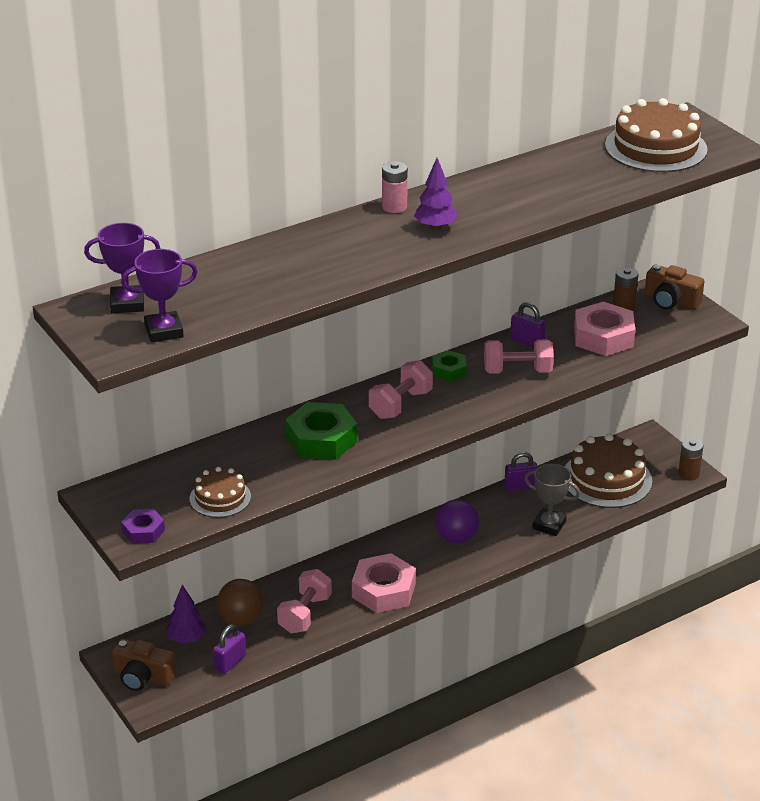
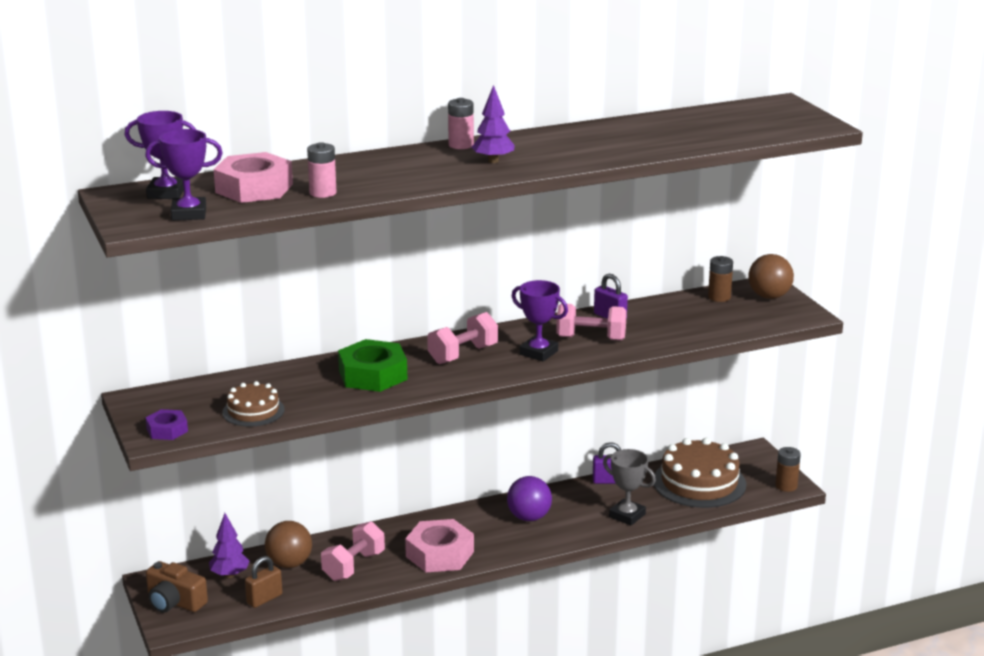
camera: 10 degrees right, 10 degrees down
(230, 662) = (264, 599): purple padlock -> brown padlock
(285, 288) = (323, 193): none -> pink battery
(449, 370) = (522, 332): green nut -> none
(473, 394) = (538, 353): none -> purple trophy
(603, 337) = (689, 319): pink nut -> pink nut (254, 188)
(656, 147) = (743, 121): brown cake -> none
(671, 301) = (769, 296): brown camera -> brown ball

